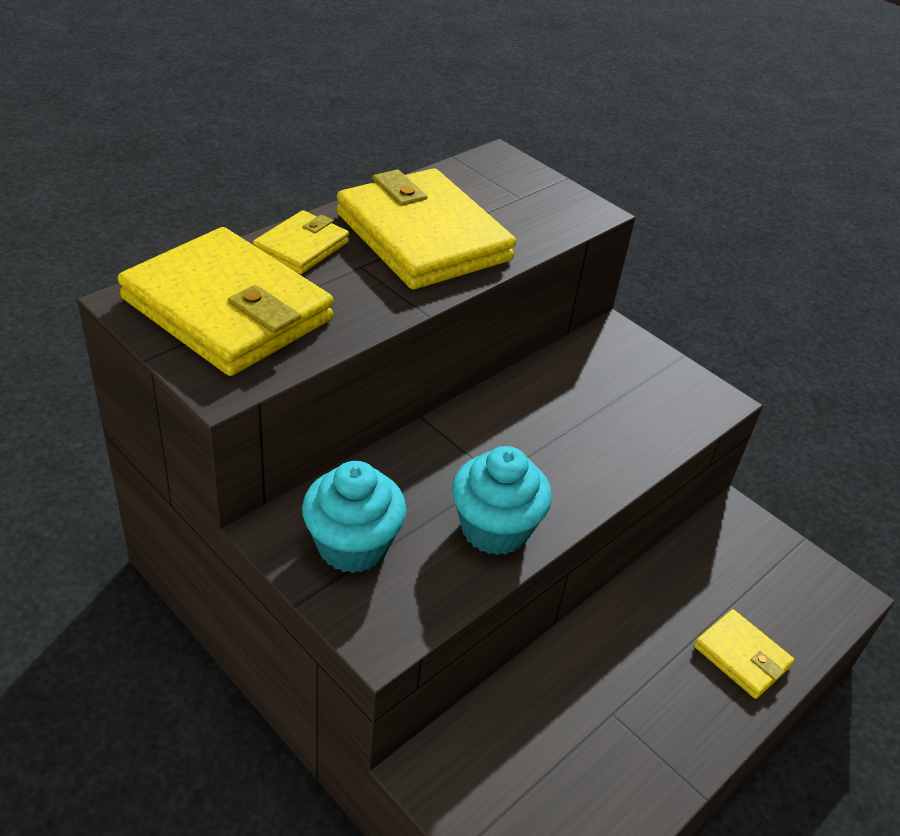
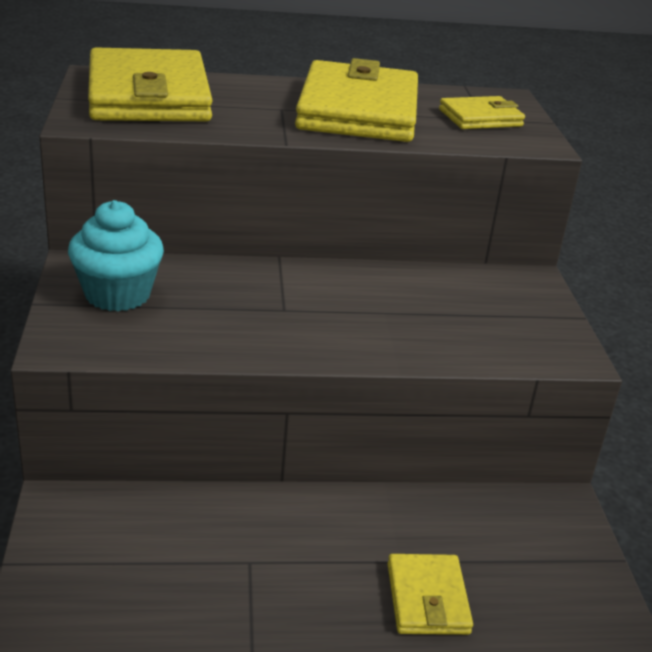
camera: 40 degrees right, 10 degrees down
(301, 247) = (254, 88): yellow wallet -> yellow wallet (480, 118)
(495, 529) = (235, 335): turquoise cupcake -> none

